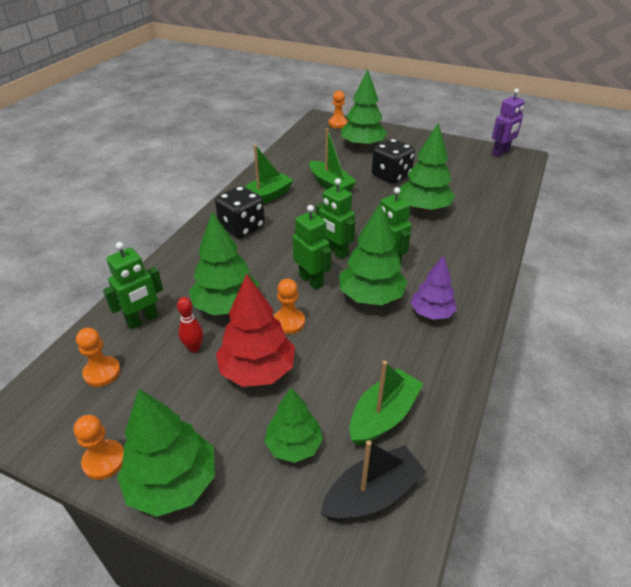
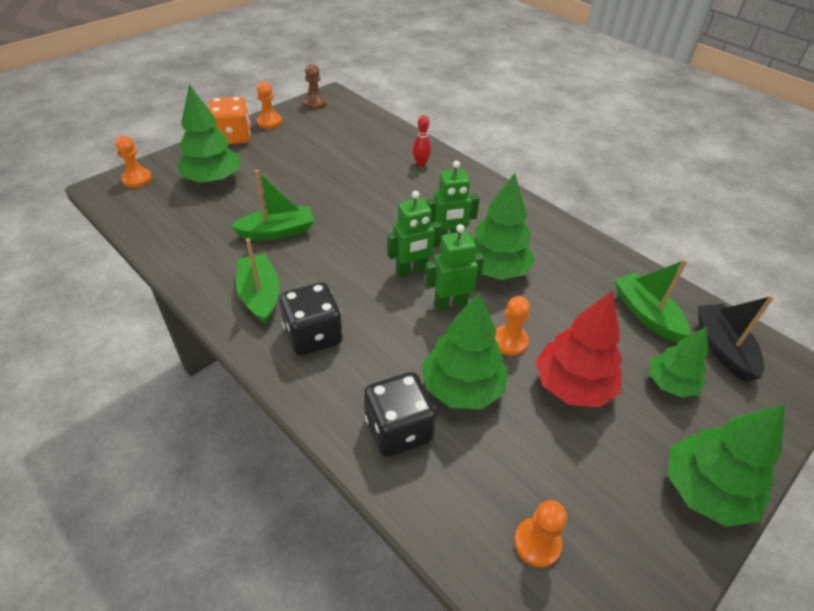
camera: 70 degrees left, 5 degrees up
(104, 460) = (673, 555): orange pawn -> orange pawn (269, 122)
(143, 320) = (454, 481): green robot -> none
(194, 348) = (523, 435): red bowling pin -> red bowling pin (421, 164)
(391, 176) = (297, 183): black dice -> black dice (398, 430)
(416, 137) = (233, 137): none -> orange dice
(424, 208) = (374, 184): green tree -> none
(431, 313) = (533, 240): purple tree -> none
(501, 152) = (315, 103): purple robot -> brown pawn

